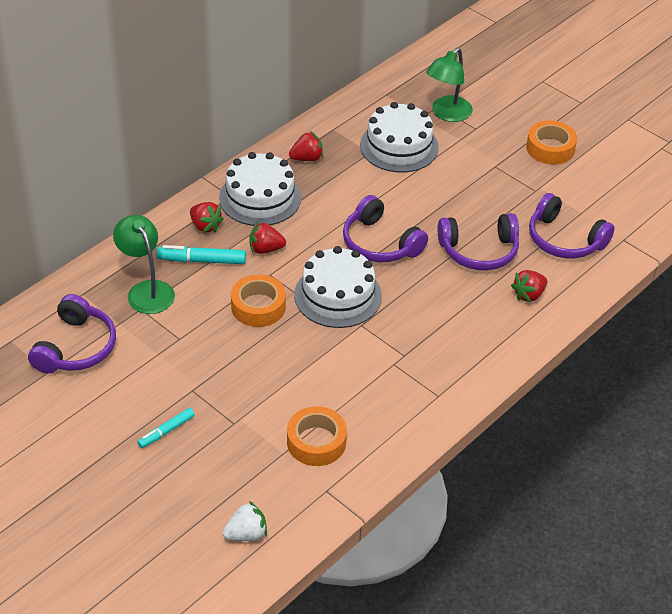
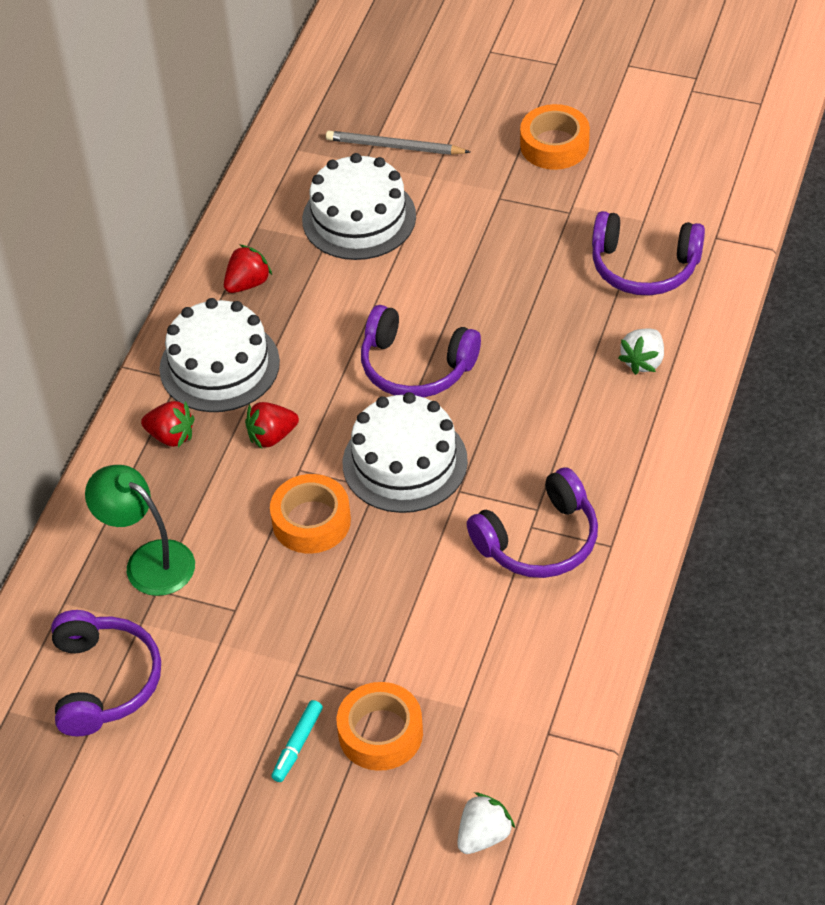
camera: 20 degrees left, 5 degrees up
(201, 260) = (196, 487): turquoise marker -> none
(316, 442) = (497, 674): orange tape -> orange tape (380, 733)
(447, 114) = (394, 147): green lamp -> grey pencil
(479, 251) = (547, 326): purple headphones -> purple headphones (539, 540)
(528, 295) = (643, 361): red strawberry -> white strawberry

